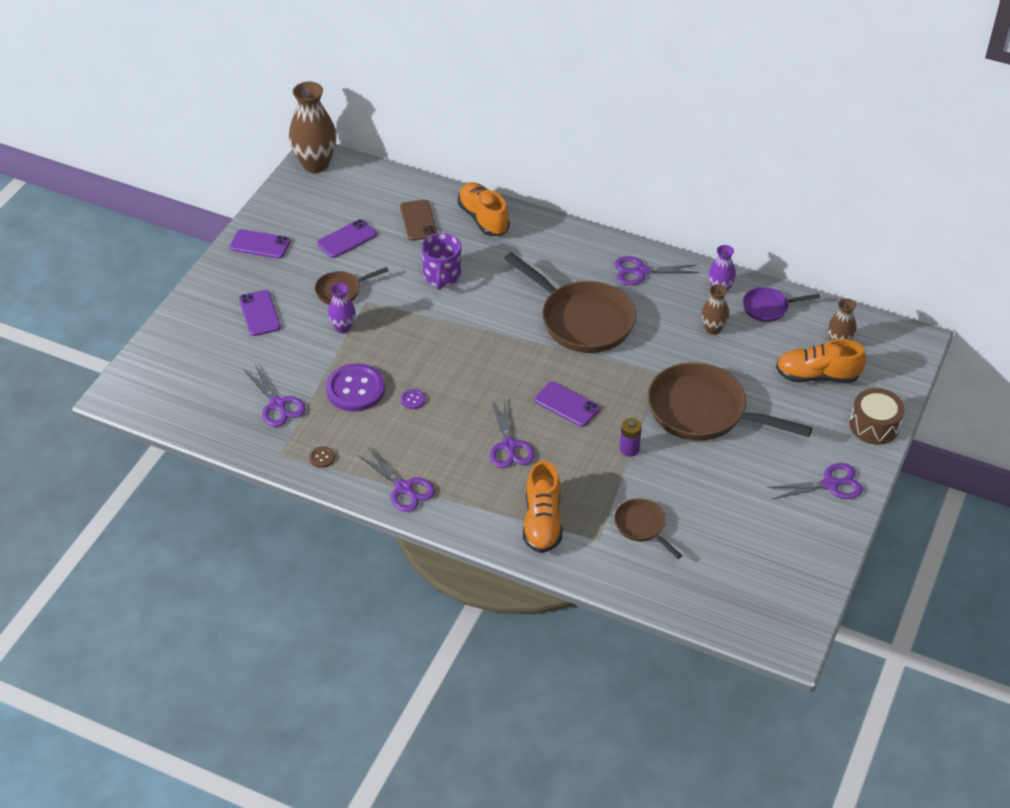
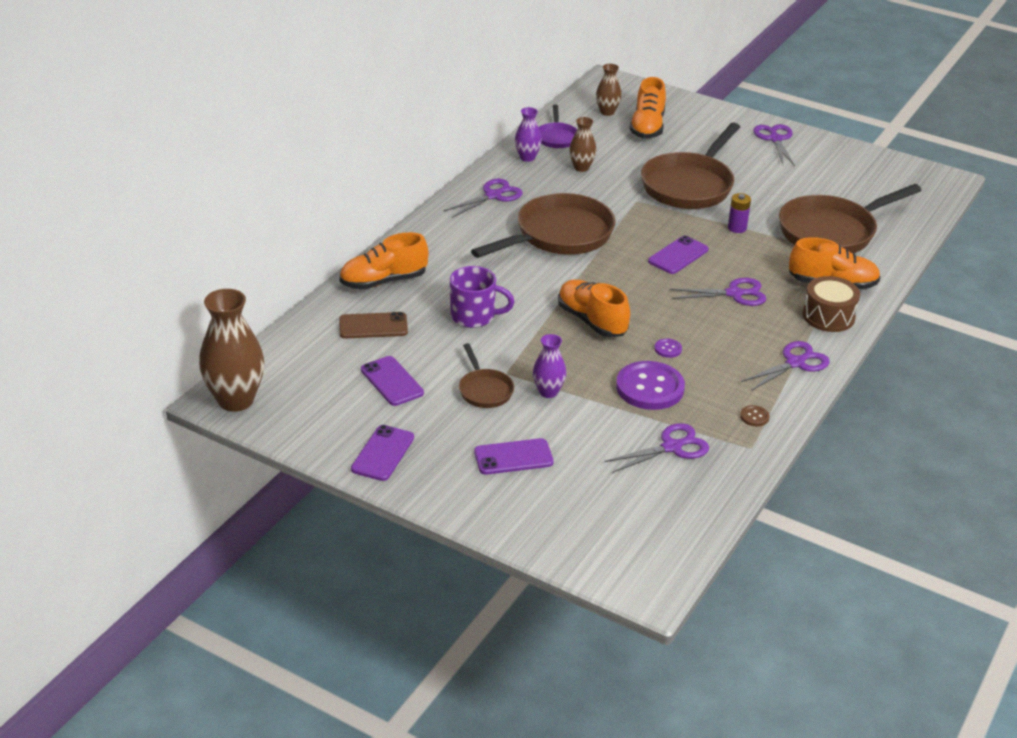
camera: 85 degrees left, 10 degrees down
(447, 349) = (592, 321): none -> orange shoe
(640, 271) = (493, 195): purple scissors -> purple scissors turned 135 degrees counterclockwise
(642, 526) = (831, 232): brown pan -> brown pan, size x2.03
(874, 426) = (707, 111): brown drum -> brown drum (828, 316)

